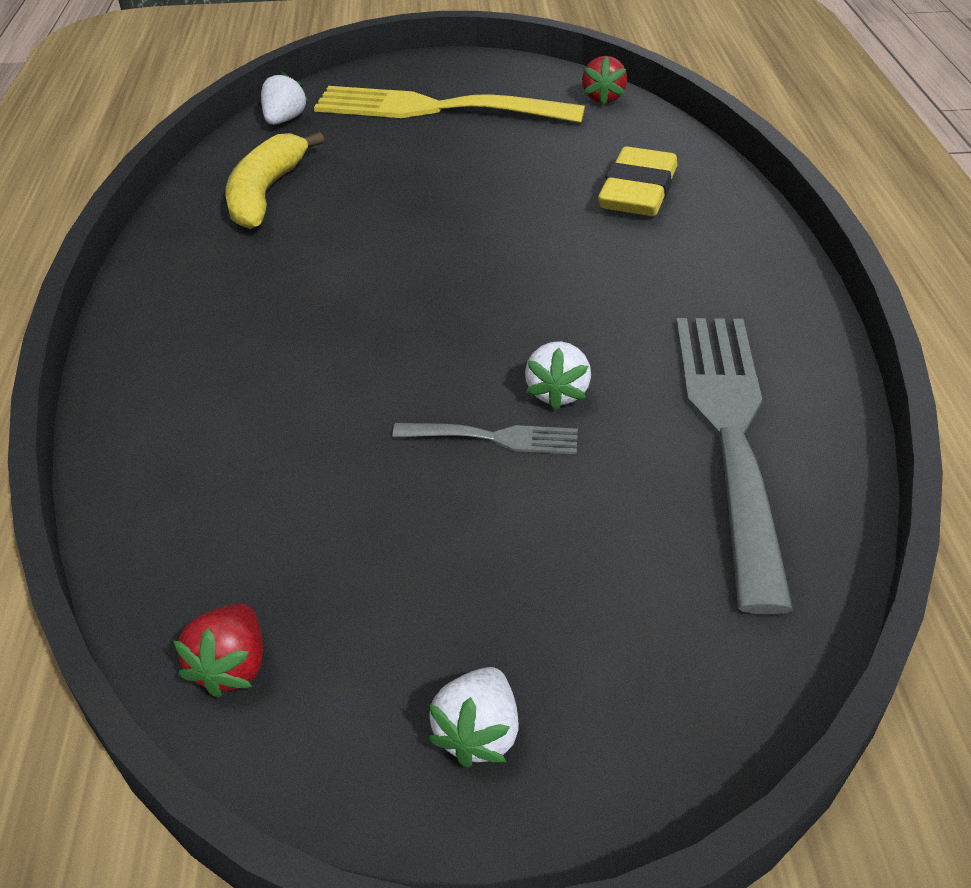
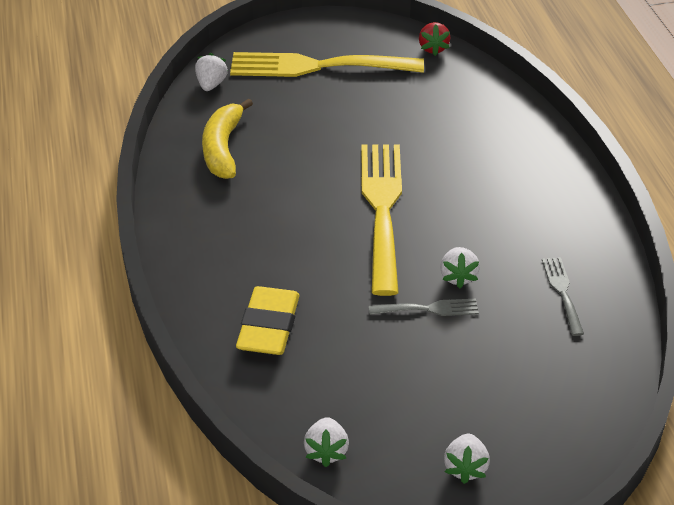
camera: 10 degrees left, 0 degrees up
(232, 667) = (326, 451): red strawberry -> white strawberry
(466, 286) = (382, 209): none -> yellow fork
(637, 191) = (474, 127): yellow eraser -> yellow eraser (268, 326)
(729, 433) = (562, 292): grey fork -> grey fork, size x0.46

